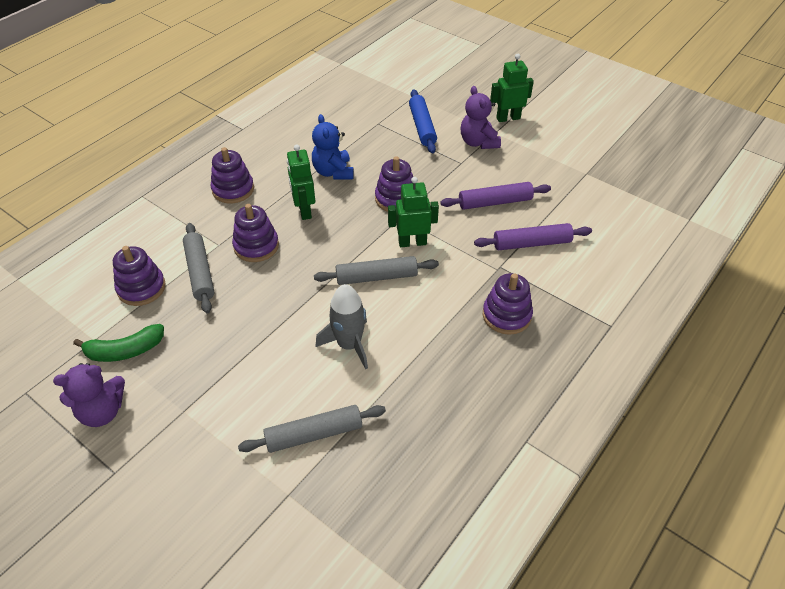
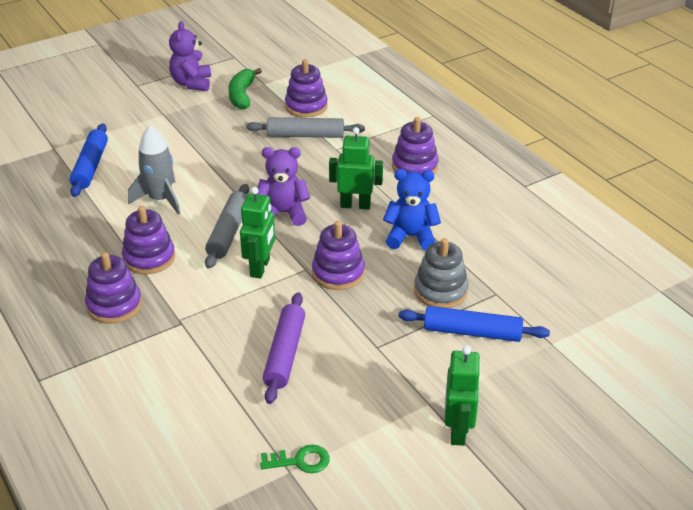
camera: 110 degrees right, 10 degrees down
(256, 246) = (320, 169): purple stacking toy -> purple stacking toy (149, 258)
(314, 434) = (91, 166): grey rolling pin -> blue rolling pin
(389, 146) = (440, 291): none -> grey stacking toy
(478, 142) = (413, 377): purple teddy bear -> purple teddy bear (283, 213)
(532, 243) = (196, 361): purple rolling pin -> none
(576, 171) = (300, 461): none -> green key

